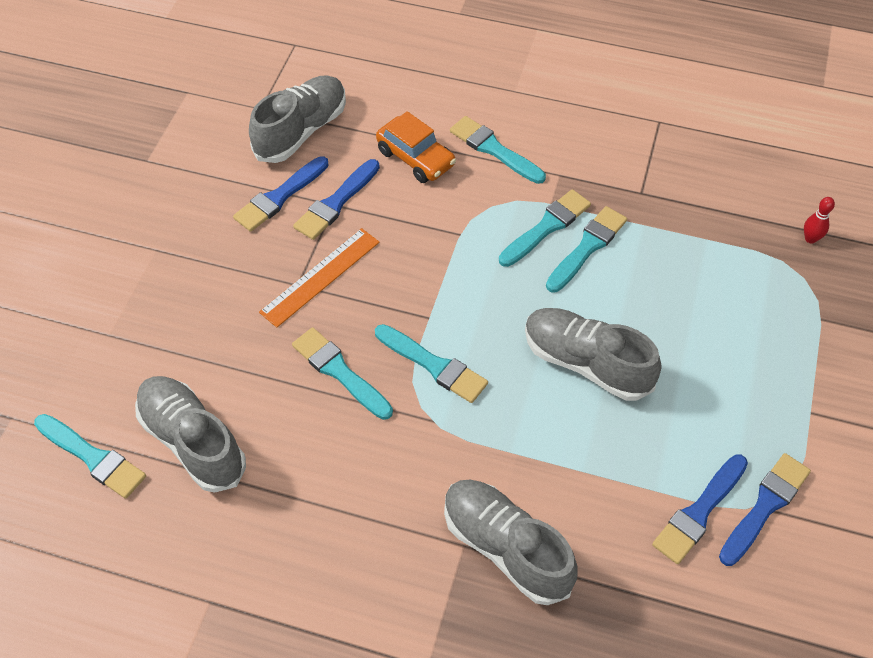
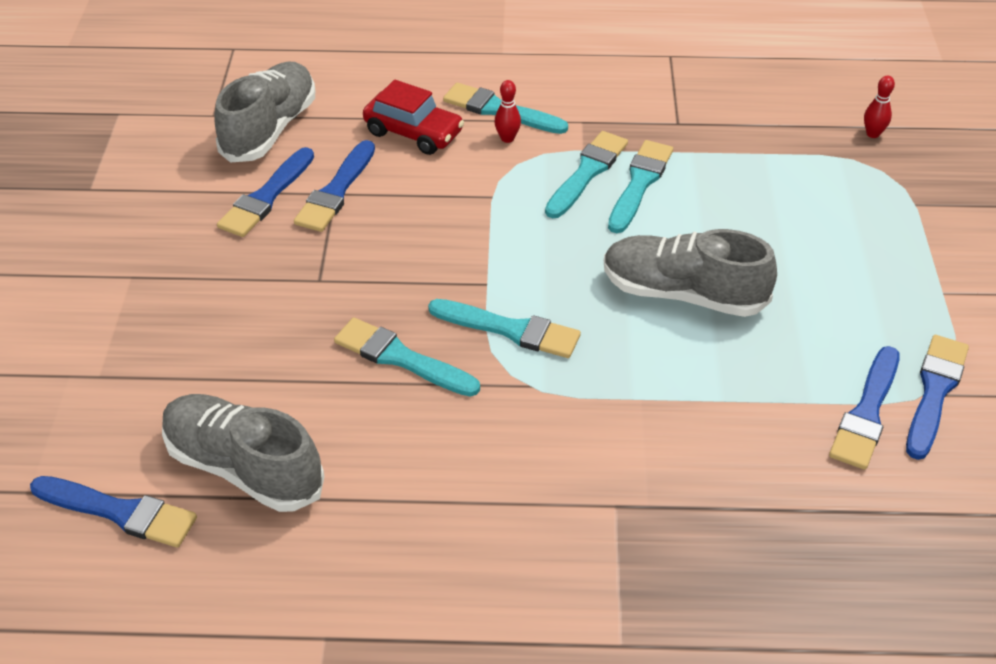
camera: 15 degrees left, 10 degrees down
(93, 457) = (120, 512): turquoise brush -> blue brush
(320, 276) = (343, 267): orange ruler -> none
(416, 158) = (413, 133): orange car -> red car
(491, 179) = (507, 138): none -> red bowling pin
(506, 547) = (665, 497): grey shoe -> none

